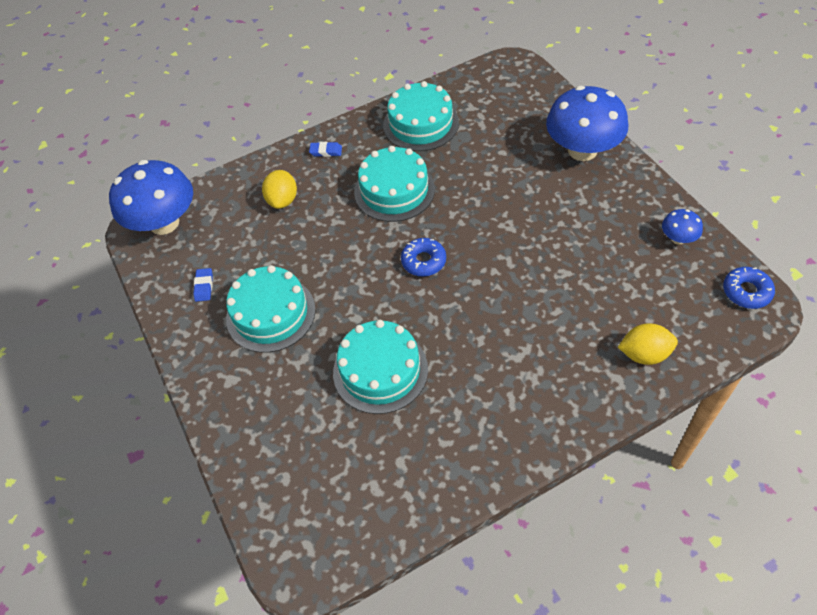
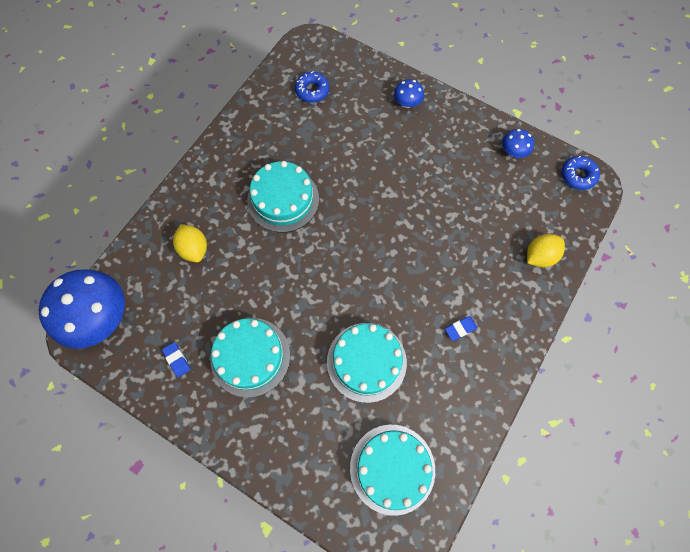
camera: 35 degrees left, 15 degrees up
(326, 151) = (202, 186): blue eraser -> blue eraser (460, 329)
(421, 124) = (267, 128): turquoise cake -> turquoise cake (392, 468)
(423, 261) = (344, 253): blue donut -> blue donut (312, 91)
(582, 150) = (407, 103): blue mushroom -> blue mushroom, size x0.45

